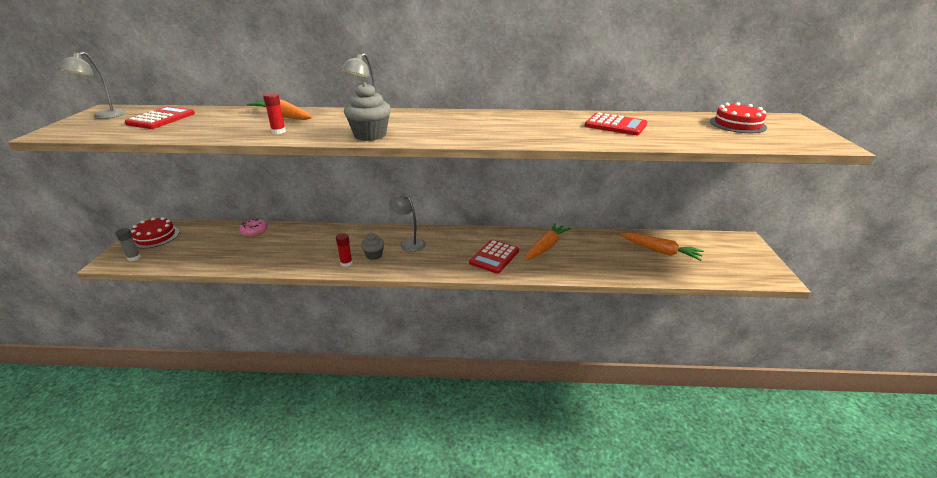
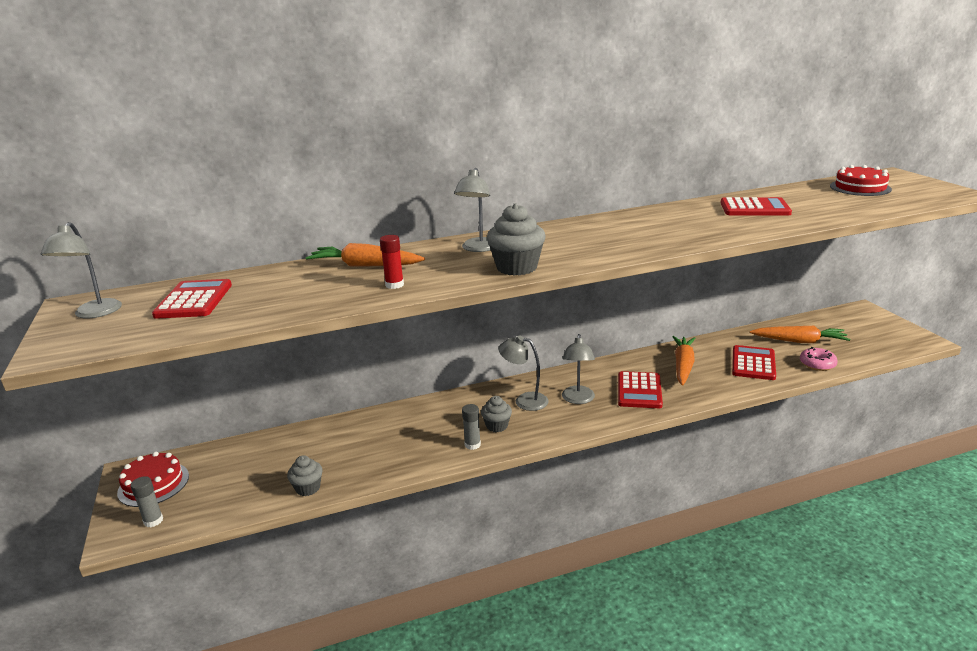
camera: 20 degrees left, 5 degrees down
(227, 263) = (308, 488): none -> grey cupcake
(254, 231) = (301, 438): pink donut -> pink donut (817, 364)
(346, 263) = (472, 445): red glue stick -> grey glue stick
(445, 252) = (578, 399): none -> grey lamp
(603, 259) = (753, 363): none -> red calculator

